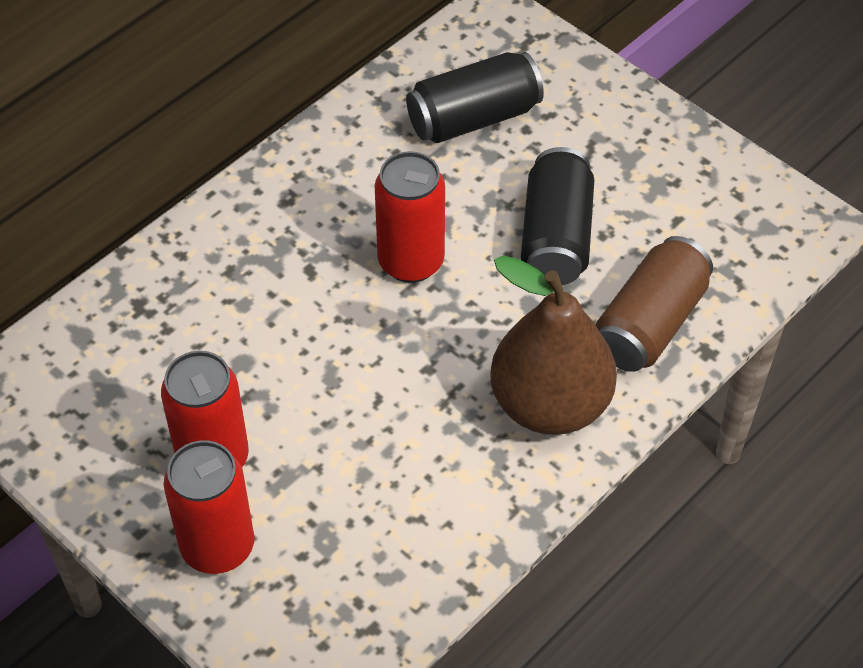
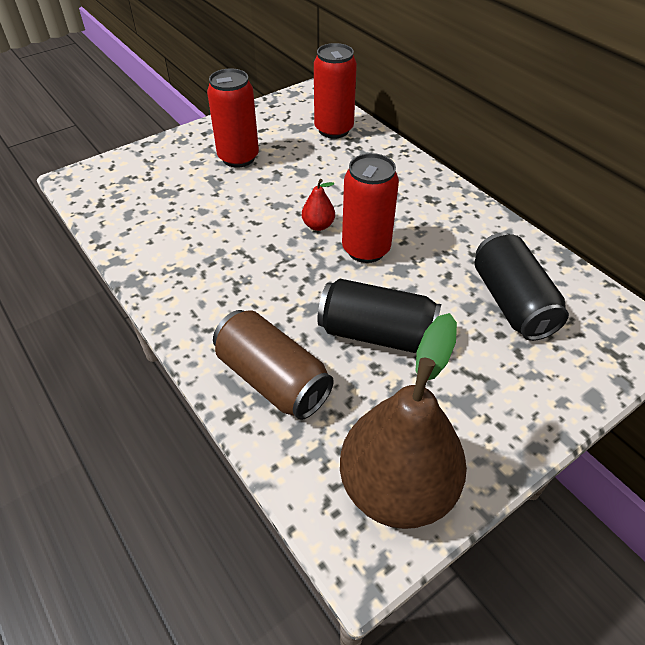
camera: 100 degrees right, 5 degrees down
(217, 547) = (182, 156): red can -> red can (334, 130)
(371, 321) = (318, 225): none -> red pear
(550, 405) = (218, 303): brown pear -> brown pear (396, 488)

